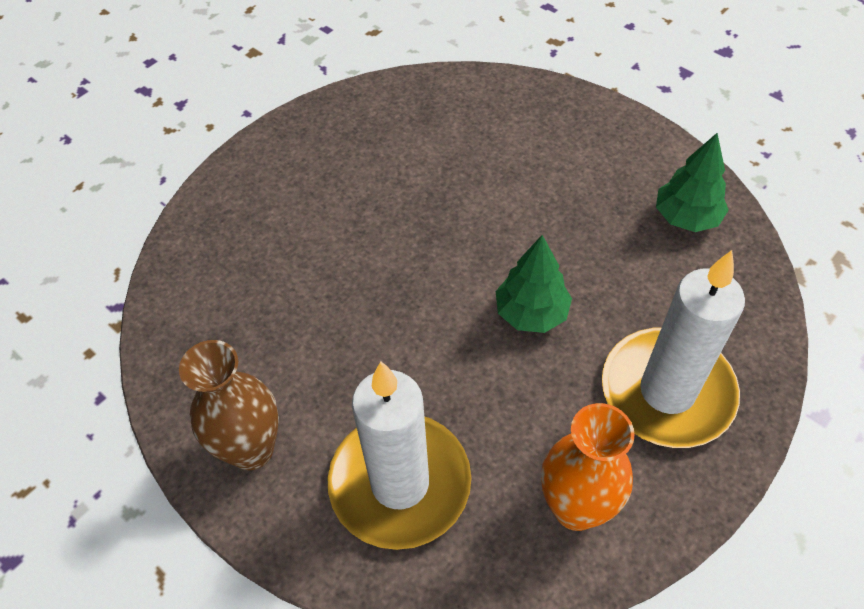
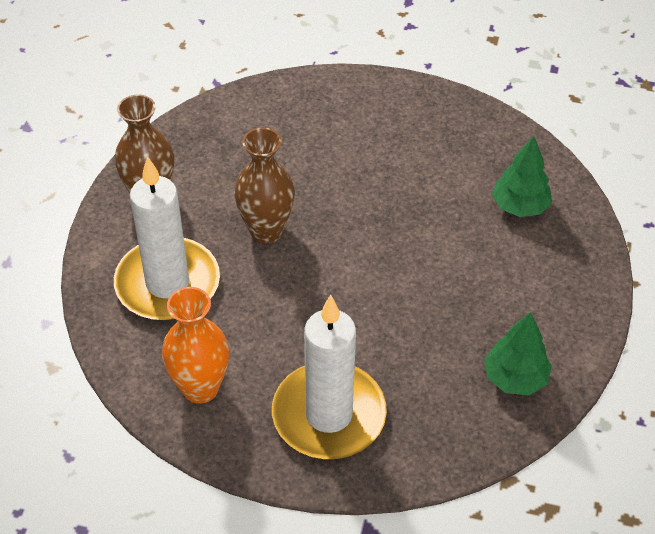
camera: 60 degrees right, 5 degrees down
(381, 347) = (266, 231): none -> brown vase
(531, 313) = (349, 306): green tree -> green tree (519, 206)

